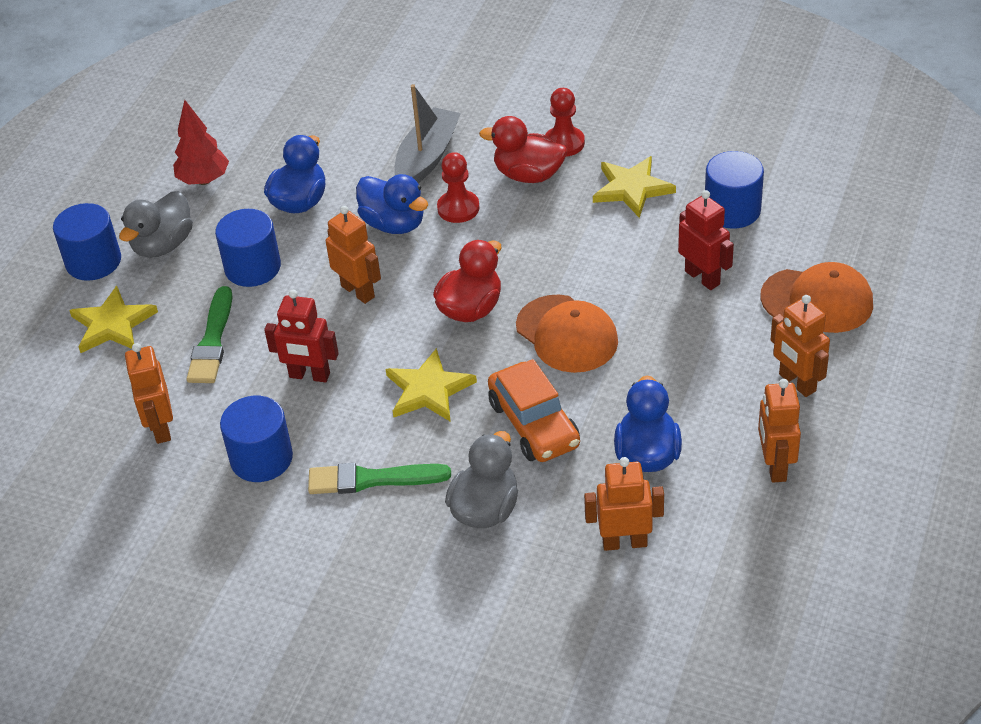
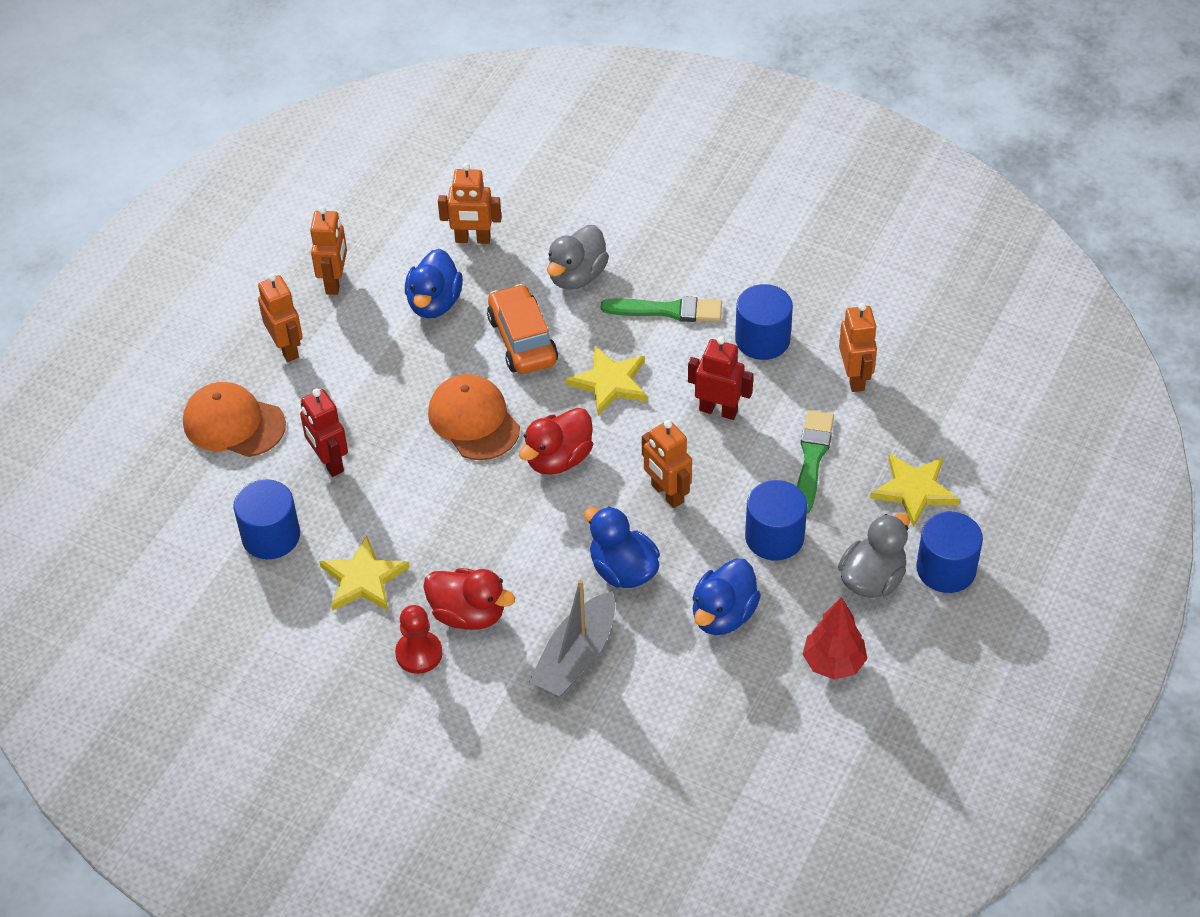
camera: 175 degrees left, 5 degrees up
(458, 208) = (552, 581): red pawn -> none

